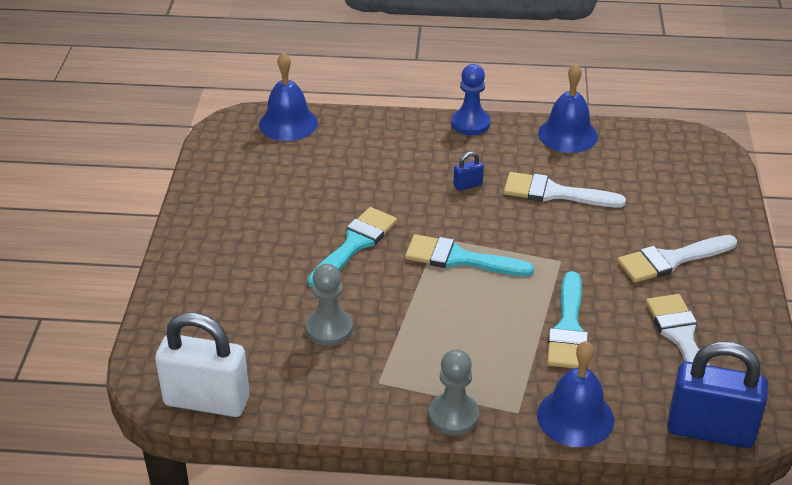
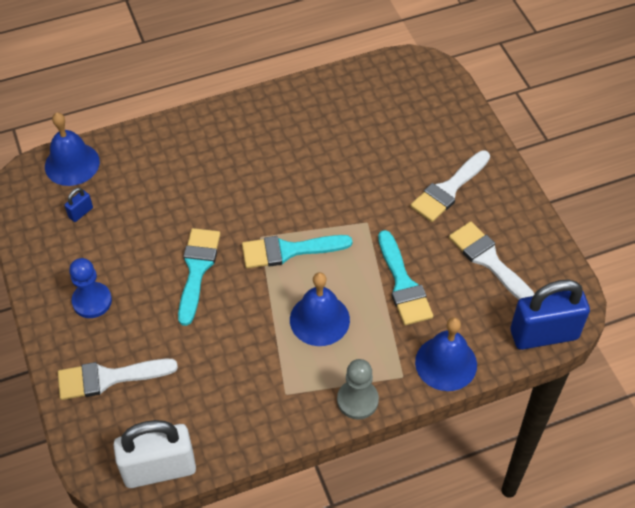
camera: 25 degrees left, 15 degrees up
(329, 329) = (220, 360): grey pawn -> none
(467, 185) = (258, 174): blue padlock -> blue padlock (81, 212)
(470, 123) = (228, 109): blue pawn -> blue pawn (92, 301)
(554, 193) = (331, 157): white brush -> white brush (108, 378)
(567, 135) = (313, 93): blue bell -> blue bell (319, 319)

